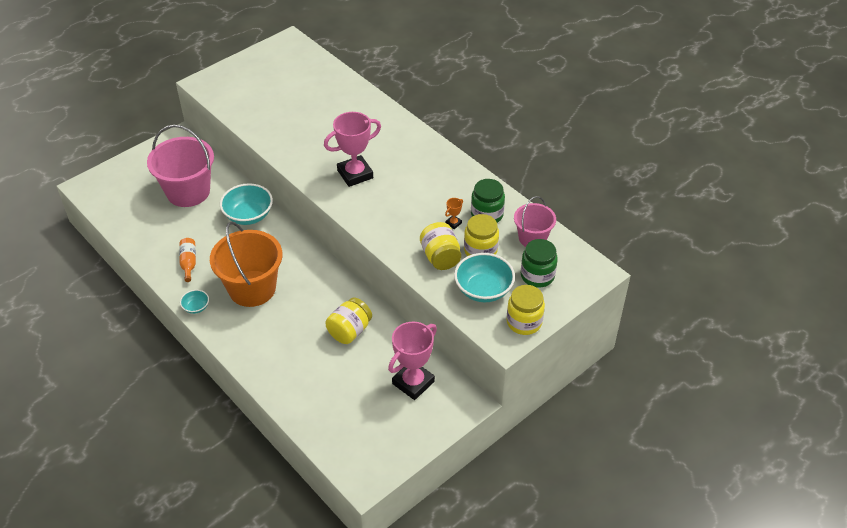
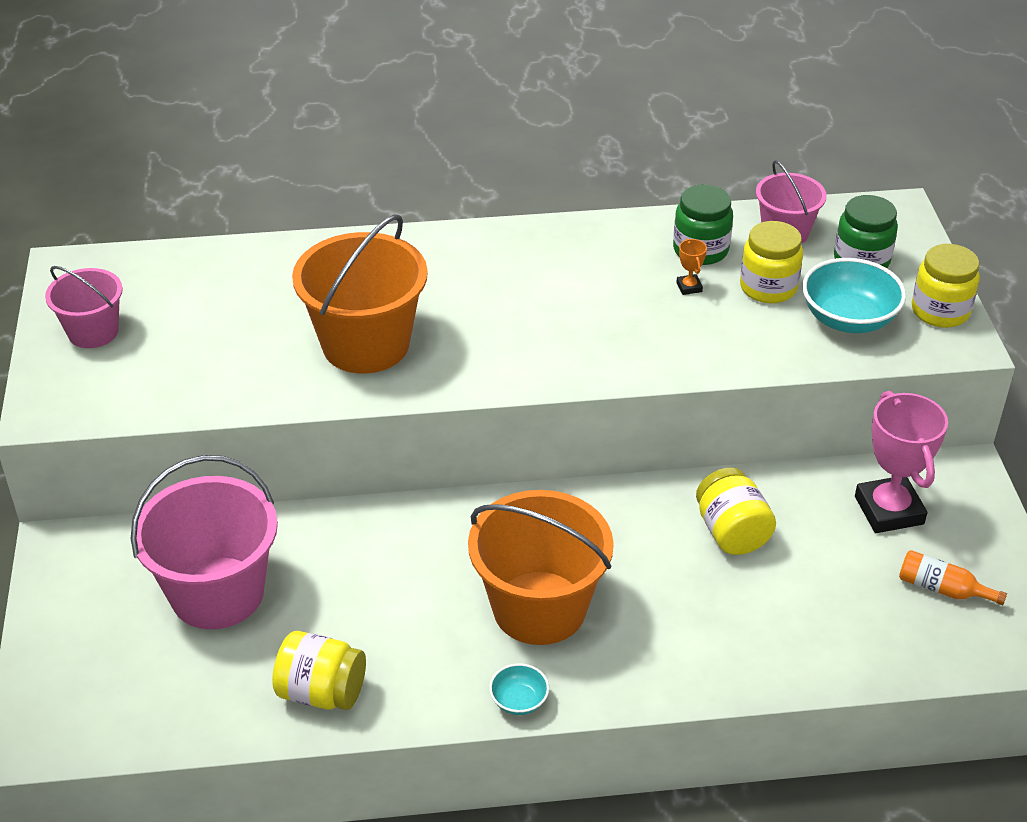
camera: 55 degrees left, 5 degrees down
(188, 263) = (400, 666): orange bottle -> orange bottle (942, 589)
(248, 215) = (360, 539): turquoise bowl -> none
(257, 69) = (93, 332): none -> pink bucket
(317, 143) = (365, 344): none -> orange bucket
(355, 174) = (483, 335): pink trophy -> none
(440, 257) = (748, 329): yellow jar -> yellow jar (321, 692)

